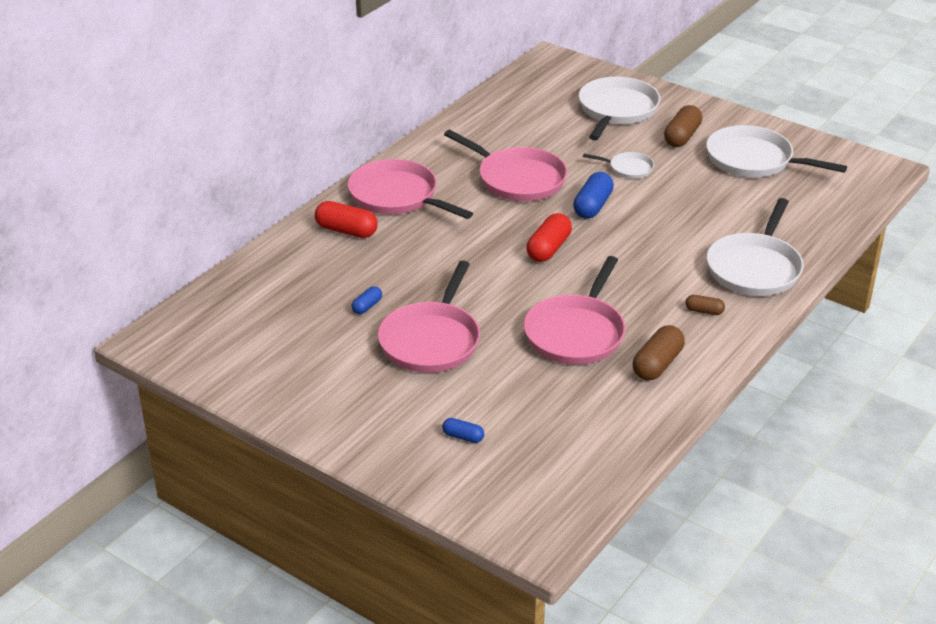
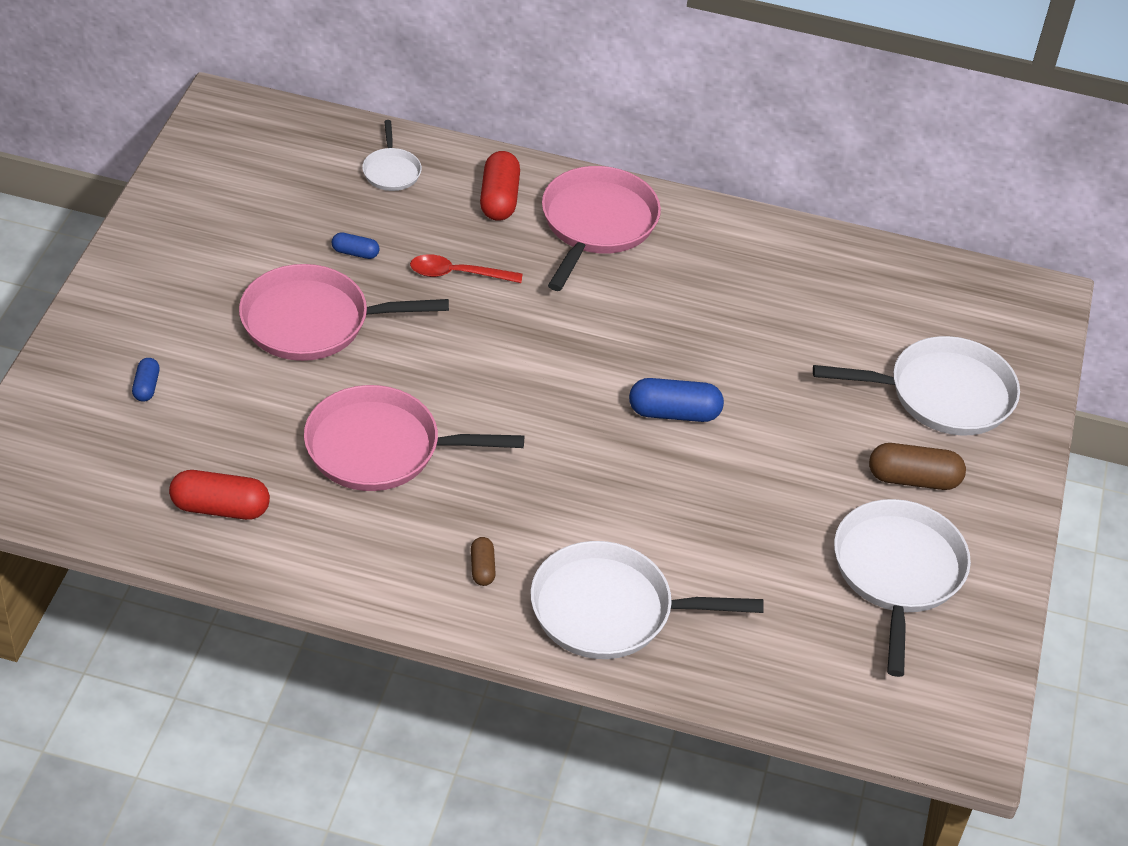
camera: 65 degrees right, 10 degrees up
(415, 265) = (457, 274): none -> red spoon
(518, 179) = (699, 326): pink pan -> none
(548, 249) = (551, 388): red capsule -> red capsule (220, 508)
(628, 168) = (791, 434): white pan -> white pan (391, 171)
(657, 364) = (347, 537): brown capsule -> none

